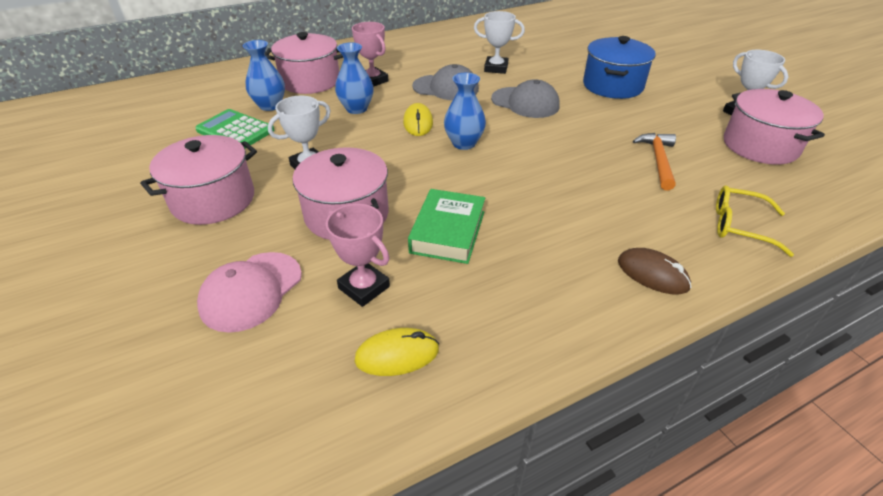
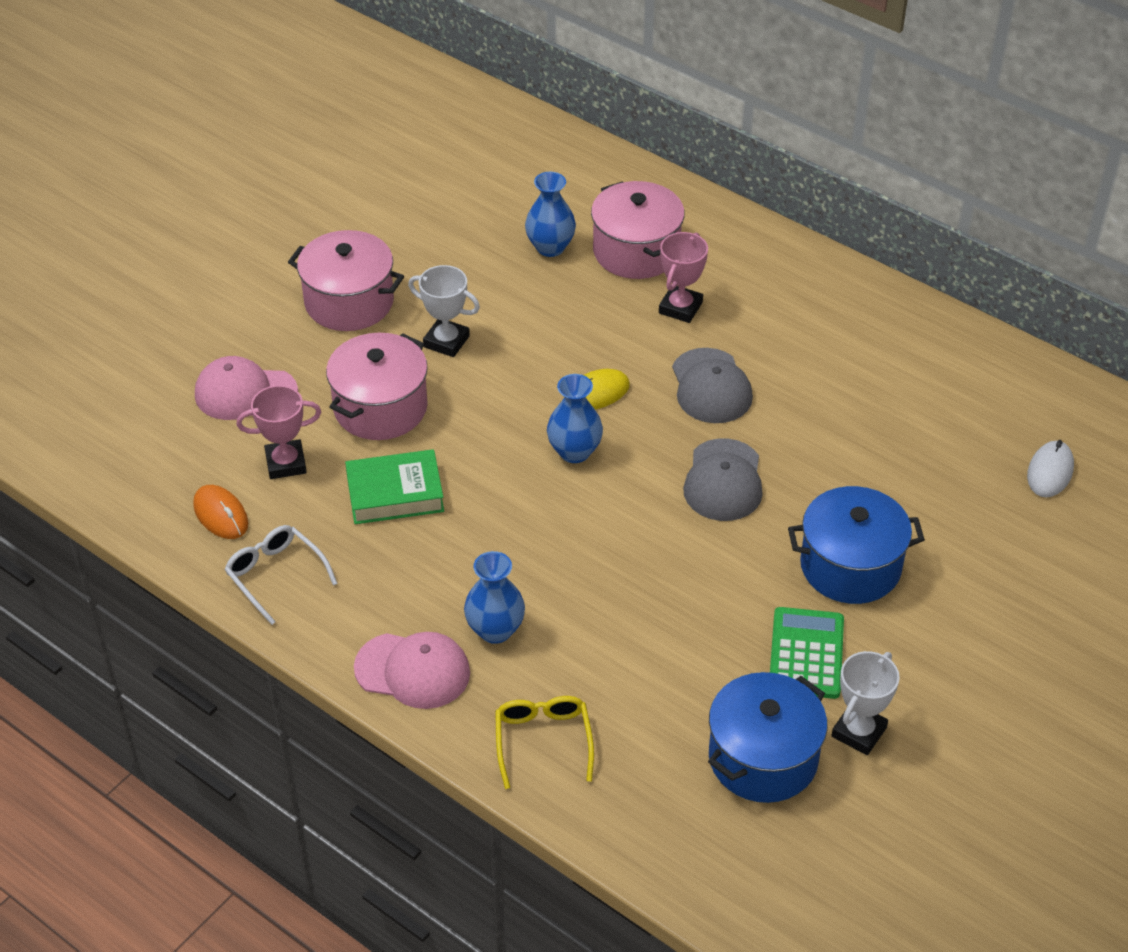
camera: 65 degrees right, 5 degrees up
(235, 130) = (478, 249): green calculator -> green calculator (806, 654)
(356, 109) = (594, 325): blue vase -> blue vase (495, 630)
(364, 287) = (286, 463): pink trophy -> pink trophy turned 60 degrees clockwise
(397, 355) = (221, 515): yellow mouse -> orange mouse
(496, 68) = (814, 419): white trophy -> none
(503, 334) = (276, 576): none -> white glasses
(572, 30) = (1049, 472): none -> white mouse
(652, 274) = (413, 670): brown mouse -> pink cap
(658, 160) = (650, 648): orange hammer -> none
(760, 146) = (763, 758): pink pot -> blue pot

